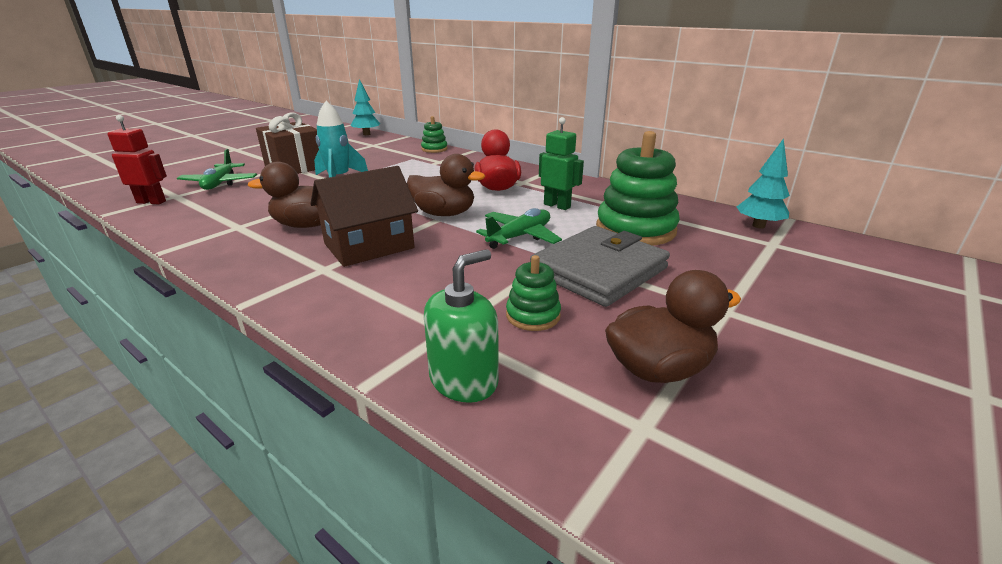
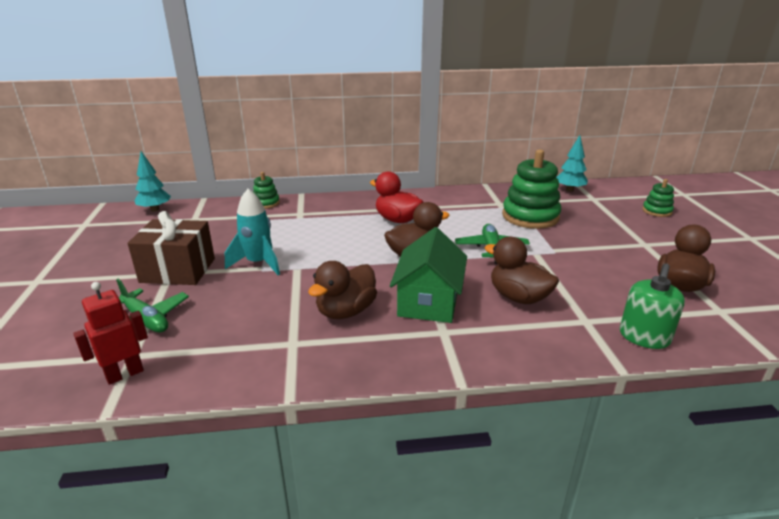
camera: 45 degrees left, 0 degrees up
(369, 246) = (429, 301): brown house -> green house
(440, 279) = (518, 297): none -> brown duck
(464, 380) = (644, 337): green soap dispenser -> green soap dispenser turned 150 degrees counterclockwise
(533, 315) = (597, 290): green stacking toy -> green stacking toy (657, 211)
(557, 206) = (461, 218): green robot -> none
(598, 270) = (567, 250): grey wallet -> none

